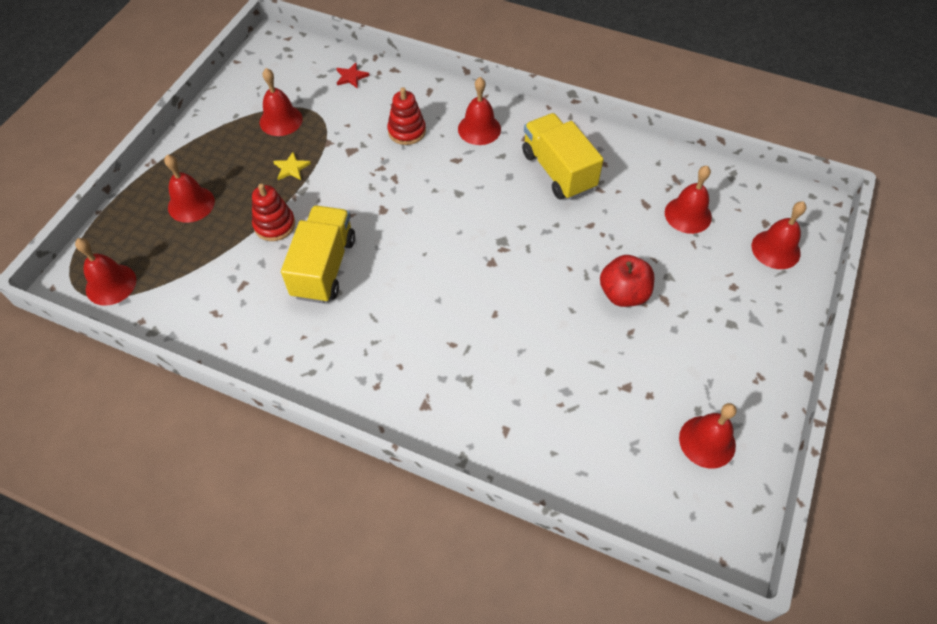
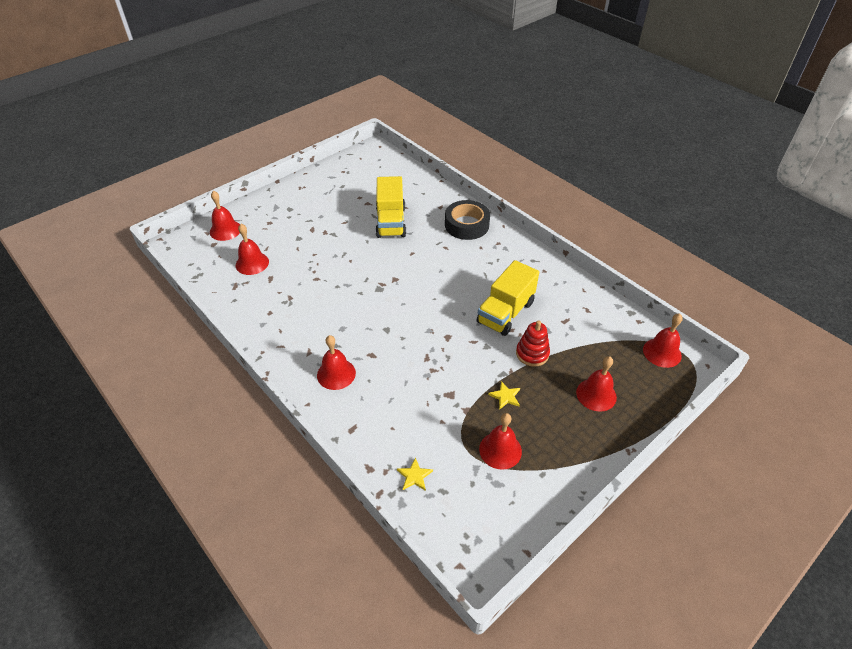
camera: 155 degrees left, 10 degrees down
(351, 77) = (414, 476): red star -> yellow star
(407, 131) = (395, 394): red stacking toy -> none
(442, 405) = (466, 225): none -> black tape
(558, 171) = (305, 319): yellow truck -> yellow truck (391, 222)
(623, 294) = (331, 238): red apple -> none
(707, 441) = (349, 176): red bell -> none

